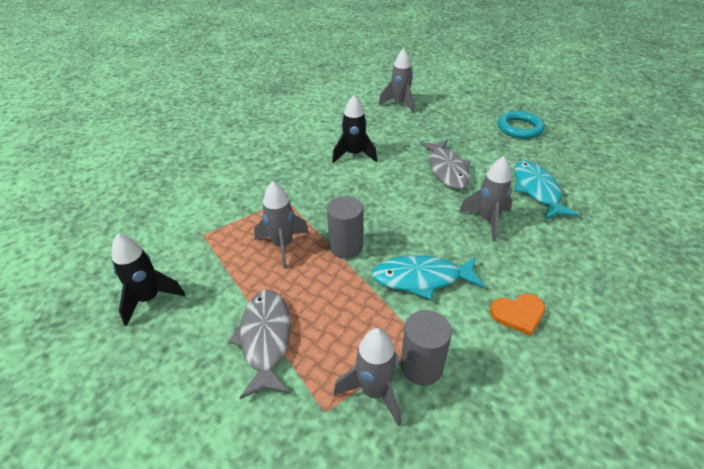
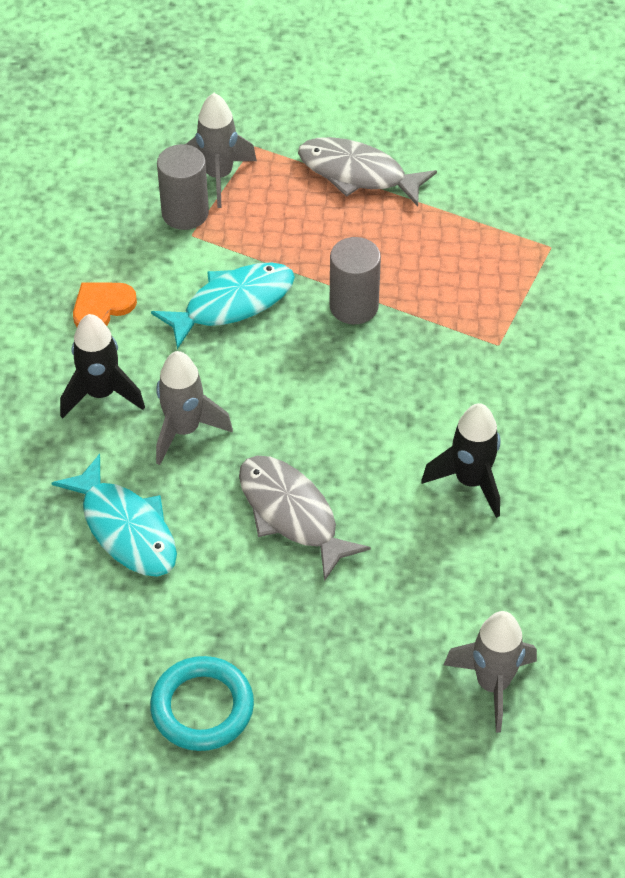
camera: 150 degrees right, 10 degrees up
(149, 299) = (519, 158): black rocket -> black rocket (101, 394)
(265, 339) = (358, 174): grey fish -> grey fish turned 150 degrees clockwise
(283, 246) = (434, 274): grey rocket -> none

